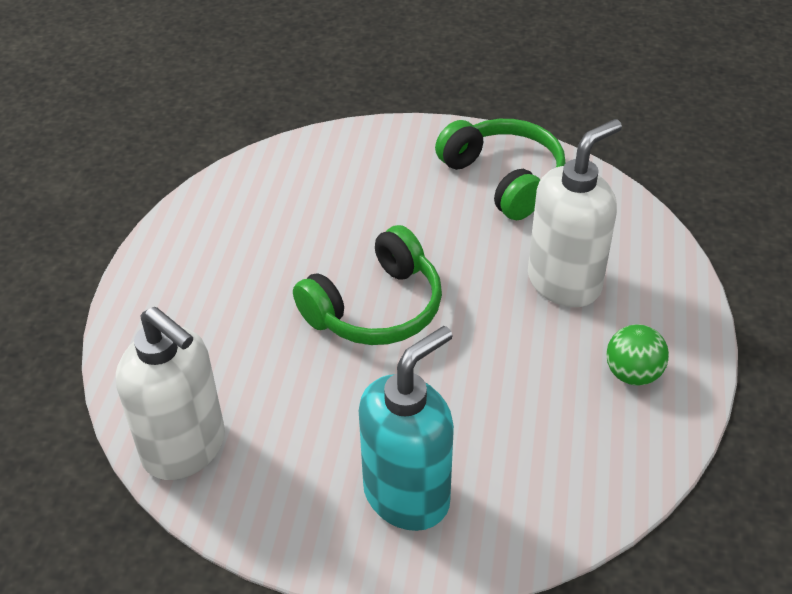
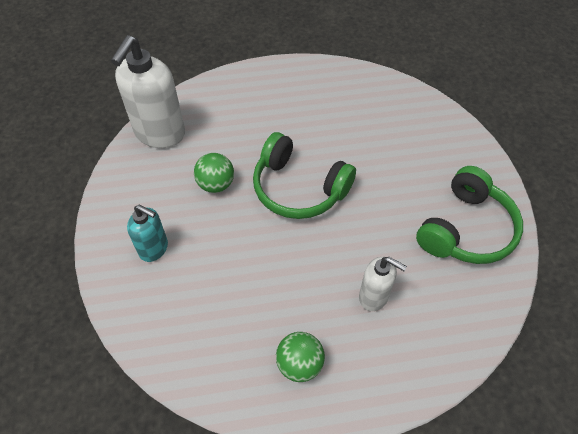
camera: 70 degrees right, 10 degrees up
(324, 397) = (216, 184): none -> green ball
(407, 495) = (154, 249): turquoise soap dispenser -> turquoise soap dispenser, size x0.56
(564, 282) = (374, 297): white soap dispenser -> white soap dispenser, size x0.56

